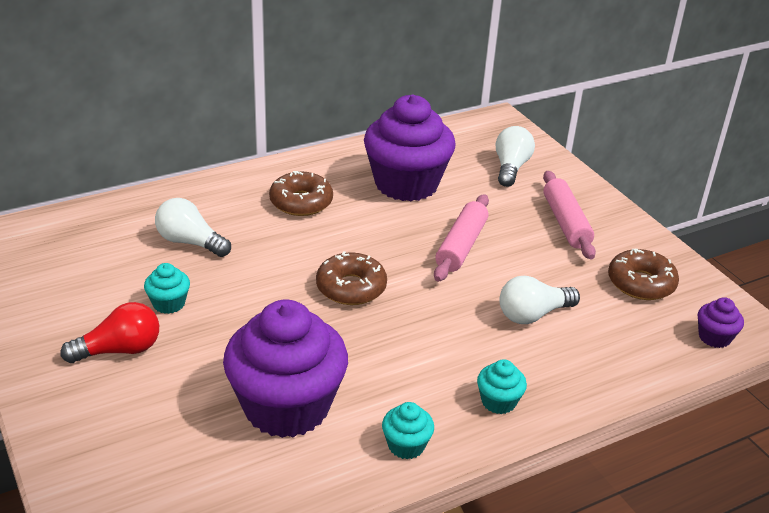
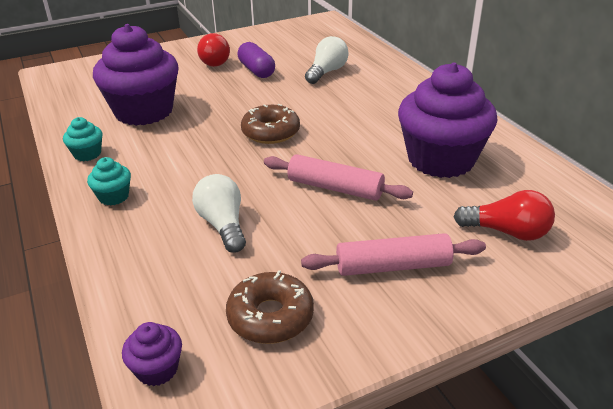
camera: 95 degrees right, 0 degrees up
(169, 303) = (256, 70): turquoise cupcake -> purple capsule
(301, 202) = (391, 109): brown donut -> none
(510, 168) = (507, 232): white light bulb -> red light bulb

